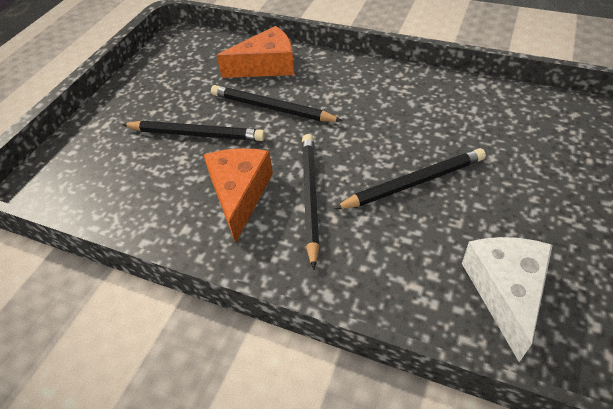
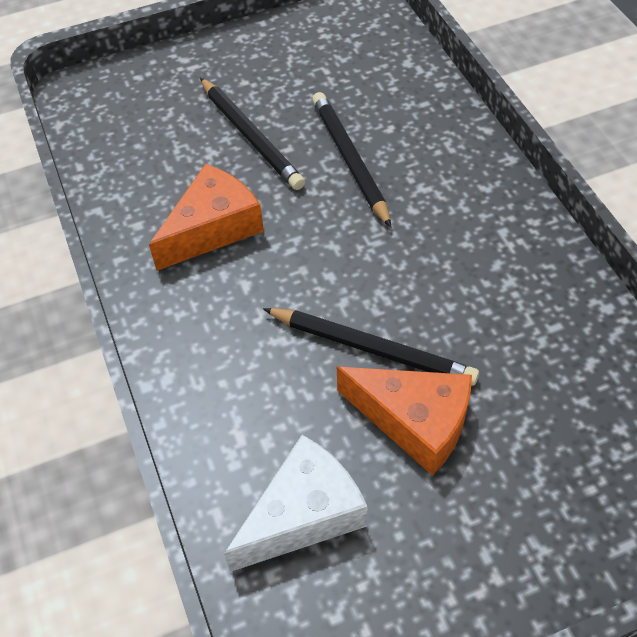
camera: 45 degrees right, 5 degrees up
(266, 66) = (408, 105): orange cheese -> orange cheese (415, 421)
(310, 196) = (265, 281): black pencil -> none

